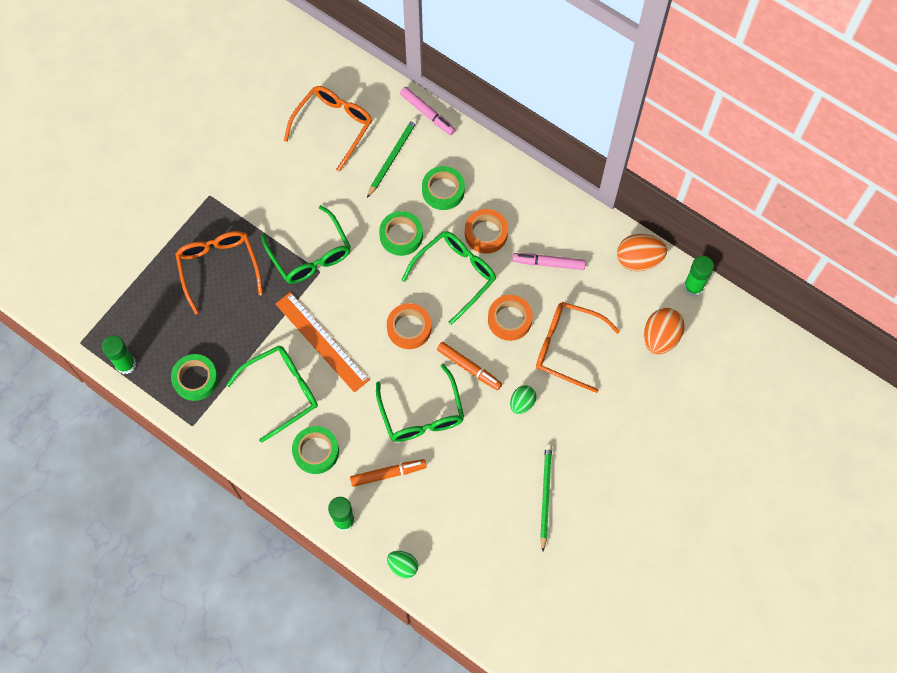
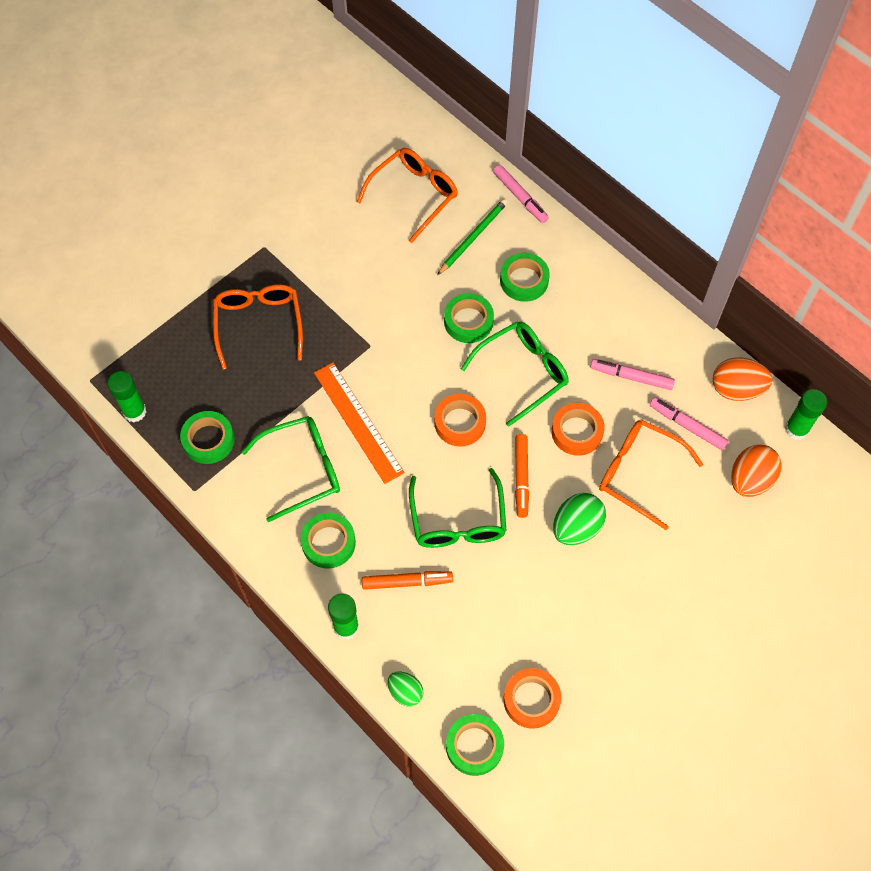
camera: 10 degrees right, 5 degrees down
(310, 255) = (363, 326): green glasses -> none
(467, 600) = (474, 746): none -> green tape
(469, 367) = (521, 478): orange marker -> orange marker turned 45 degrees clockwise
(486, 233) = (565, 334): orange tape -> orange tape (531, 700)
(522, 403) = (576, 527): green egg -> green egg, size x1.62
(545, 495) = (587, 638): green pencil -> none
(602, 299) = (687, 426): none -> pink marker

